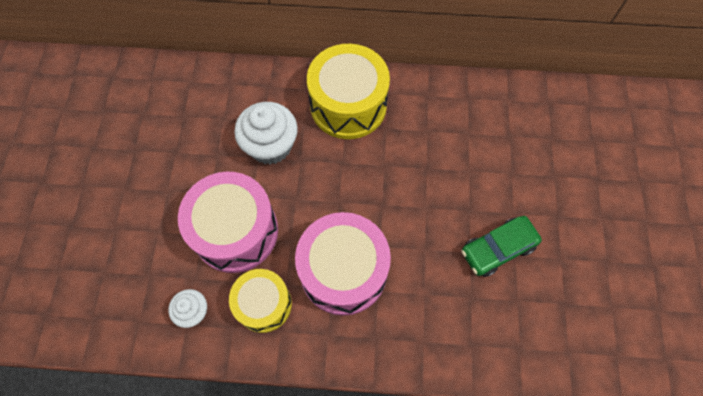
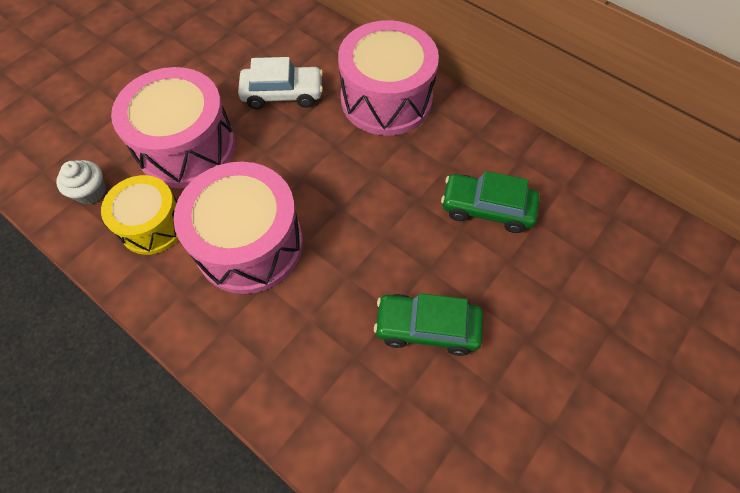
camera: 35 degrees right, 5 degrees down
(270, 145) = (282, 94): white cupcake -> white car
(348, 105) = (386, 99): yellow drum -> pink drum
(474, 146) = (487, 209): none -> green car

